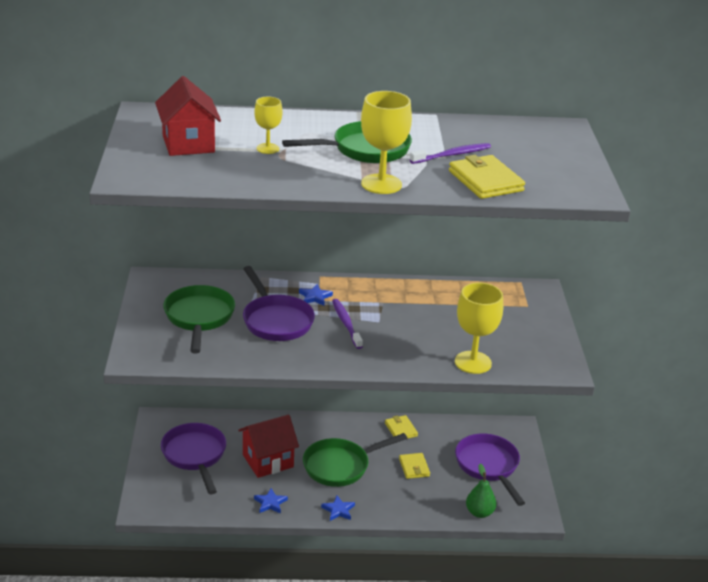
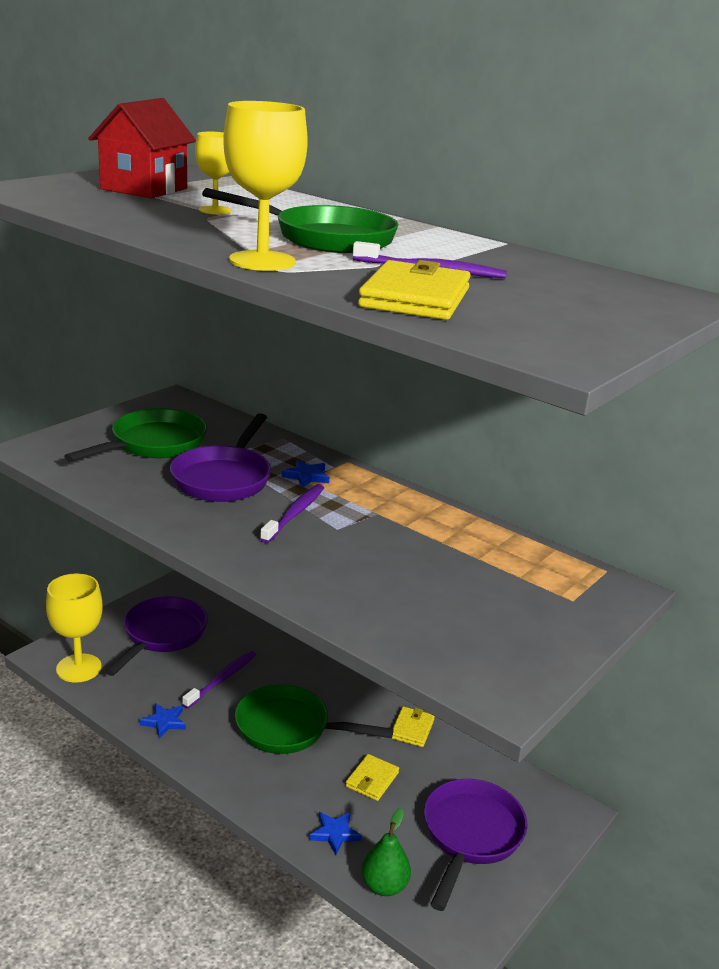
camera: 40 degrees right, 5 degrees down
(268, 461) = (222, 679): red house -> purple toothbrush
(338, 510) = (221, 773): blue star -> blue star (335, 834)
(473, 362) = (381, 624): yellow goblet -> yellow goblet (79, 668)

